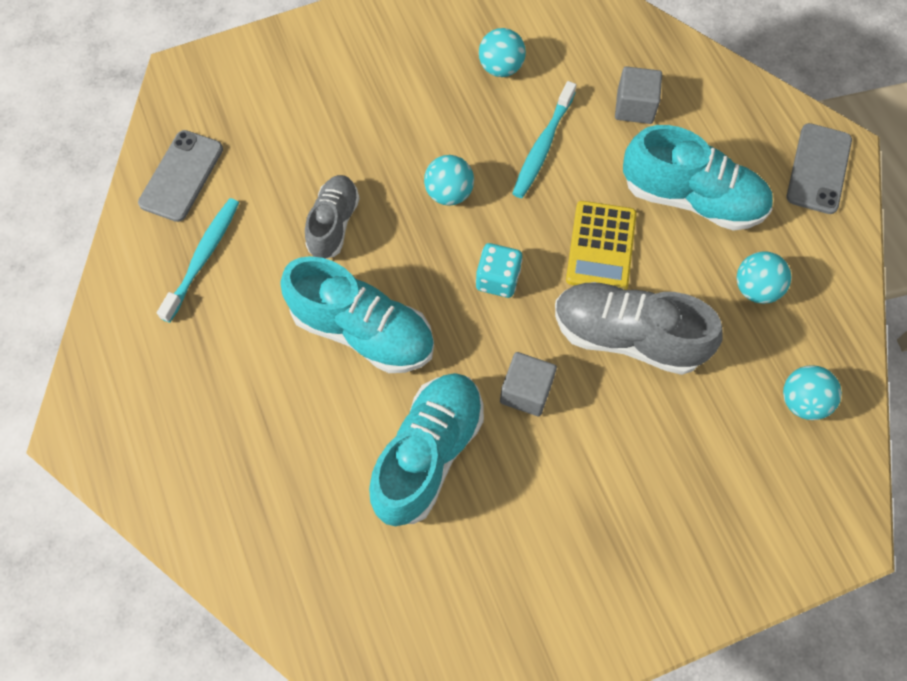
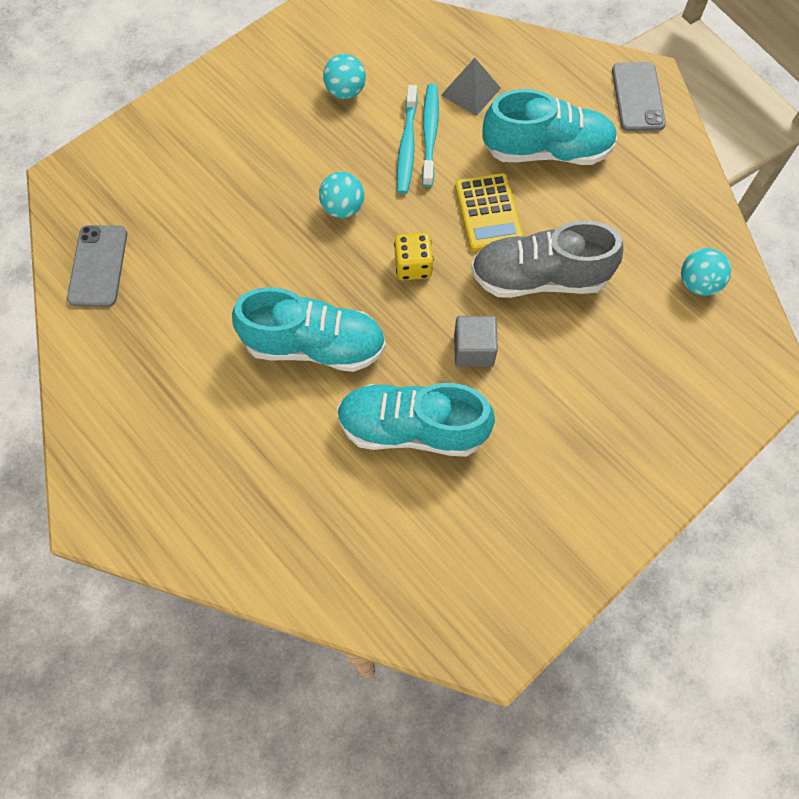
camera: 20 degrees left, 0 degrees up
(203, 258) = (147, 330): turquoise toothbrush -> turquoise toothbrush (430, 134)
(333, 224) = (252, 264): grey shoe -> none
(428, 454) = (412, 428): turquoise shoe -> turquoise shoe turned 90 degrees counterclockwise
(498, 279) = (413, 266): turquoise dice -> yellow dice
(634, 107) = (470, 91): grey cube -> grey pyramid
(756, 288) = (626, 207): turquoise ball -> none

